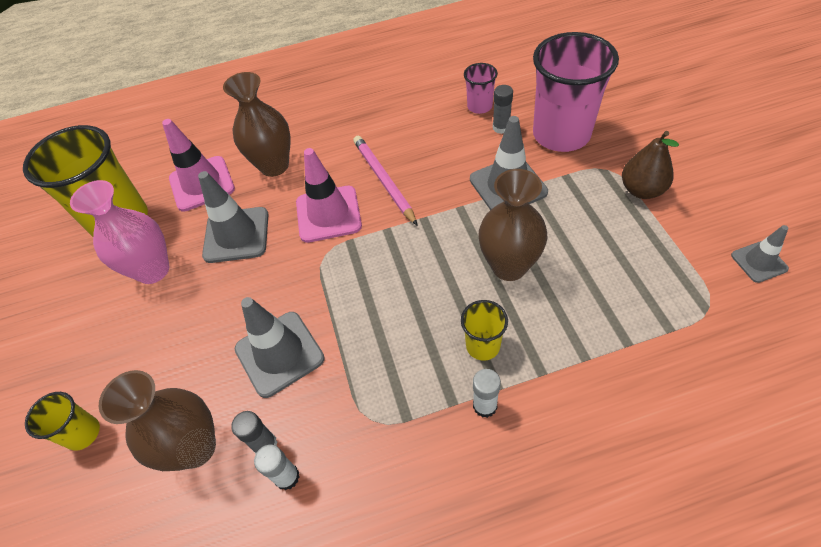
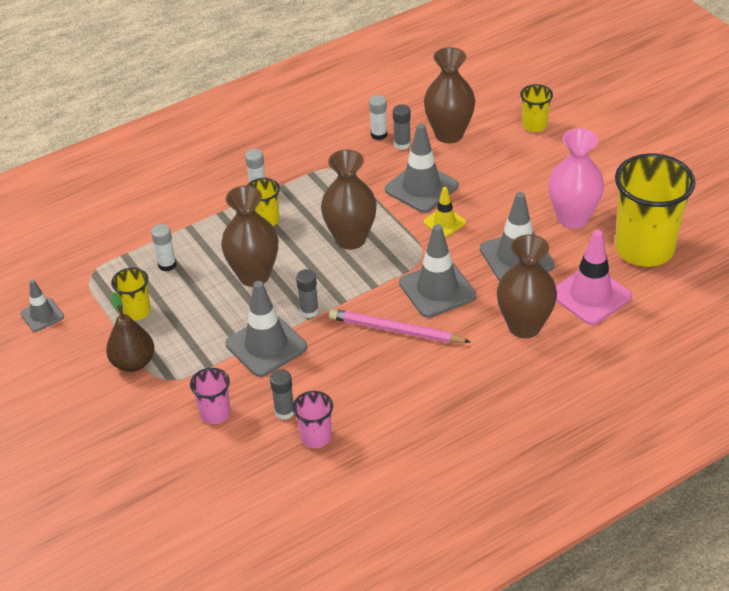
camera: 160 degrees right, 10 degrees down
(280, 294) = (444, 222): none -> yellow traffic cone
(328, 214) = (437, 289): pink traffic cone -> grey traffic cone
(384, 180) = (396, 330): pink pencil -> pink pencil turned 150 degrees clockwise
(390, 293) = (350, 239): none -> brown vase
(459, 214) = (309, 311): none -> grey glue stick
(561, 134) = (215, 413): pink cup -> pink cup, size x0.47
(612, 302) = (167, 265): none -> white glue stick
(644, 246) = (136, 311): none -> yellow cup

